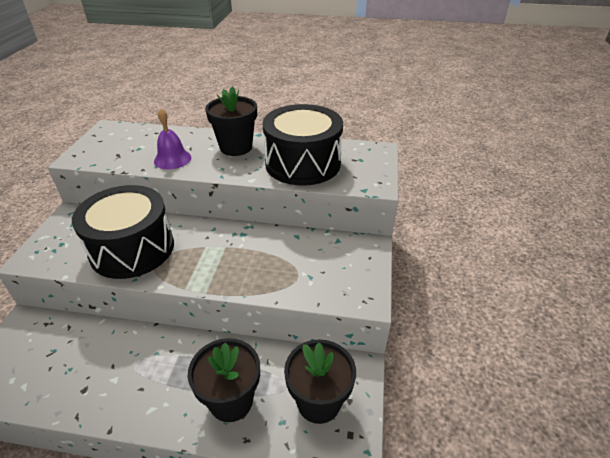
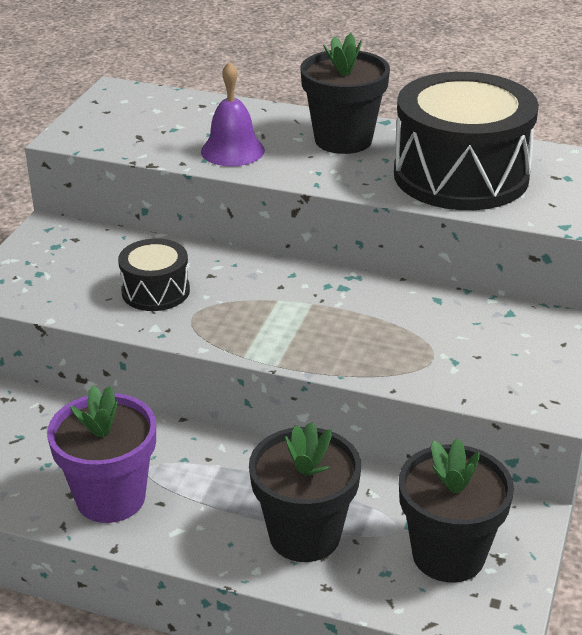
camera: 10 degrees right, 5 degrees down
(109, 390) = (110, 498): none -> purple flower pot
(132, 248) = (155, 291): black drum -> black drum, size x0.49

